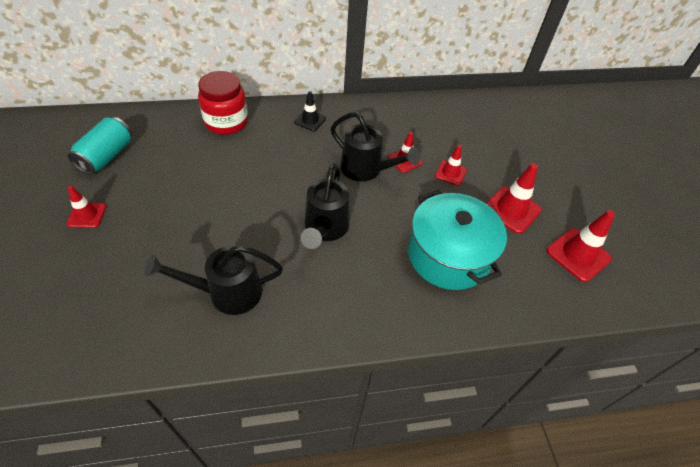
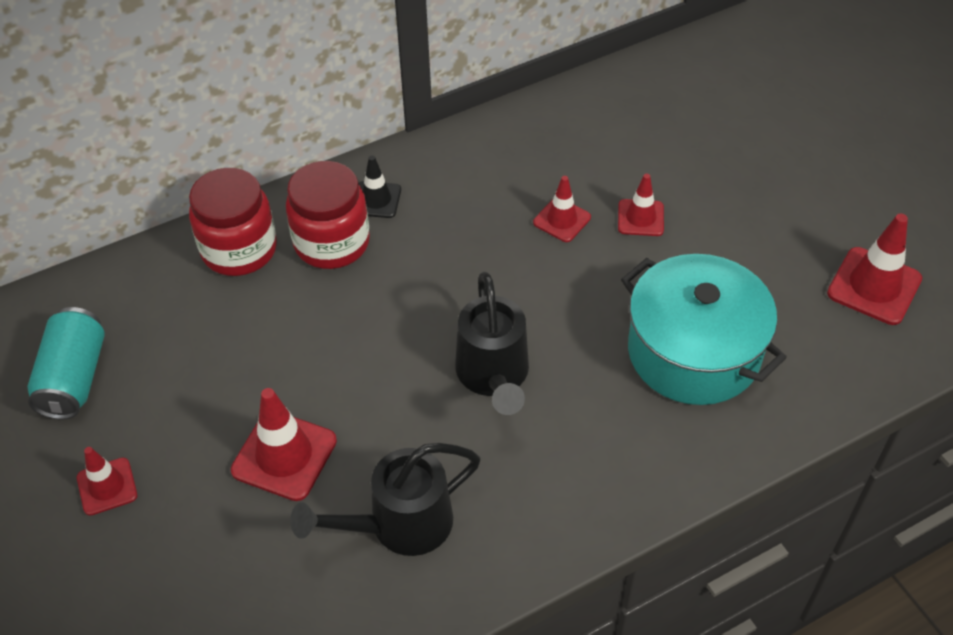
camera: 15 degrees left, 0 degrees up
(275, 133) = (332, 243): none -> red jar
(366, 170) = (509, 257): black watering can -> none
(511, 210) = (754, 248): red traffic cone -> red traffic cone (284, 455)

